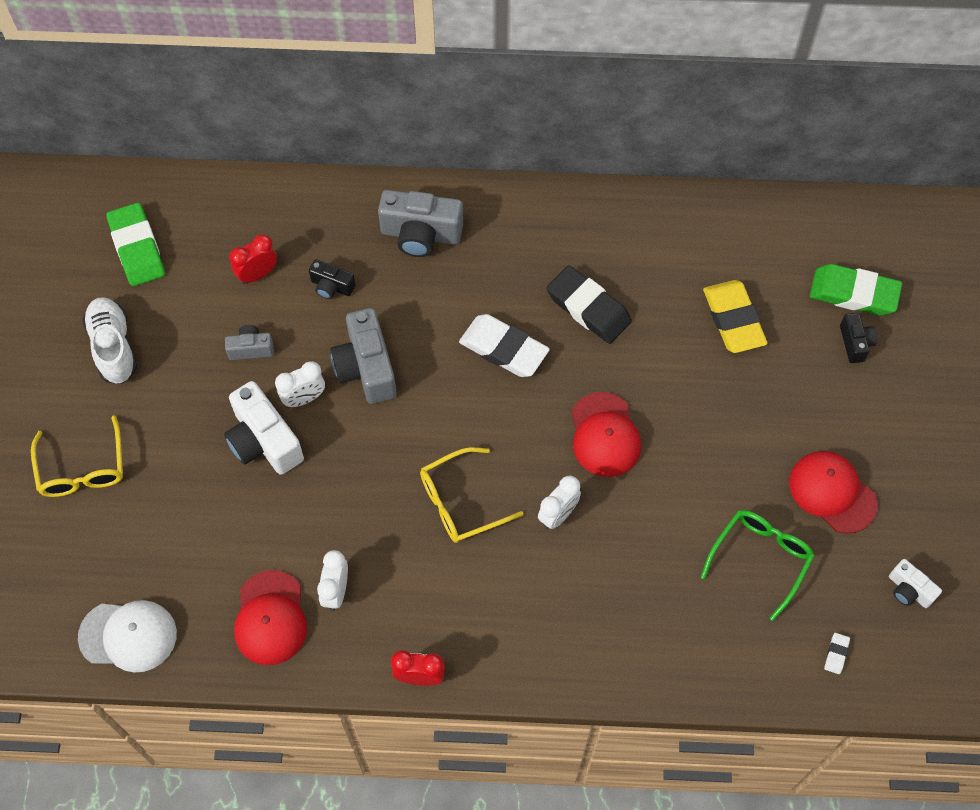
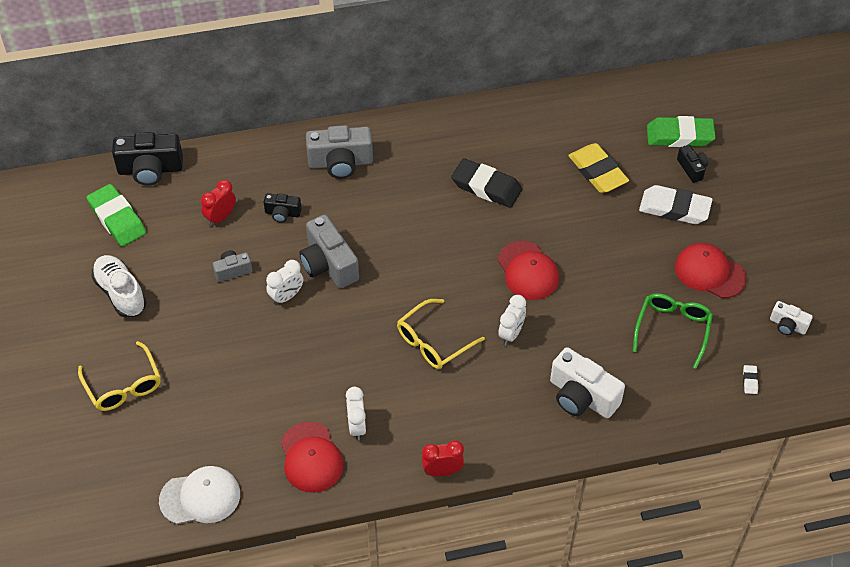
camera: 15 degrees left, 10 degrees down
(194, 192) = (150, 169): none -> black camera
(264, 441) = (264, 333): white camera -> white camera (582, 397)
(503, 349) = (431, 229): white eraser -> white eraser (674, 209)

